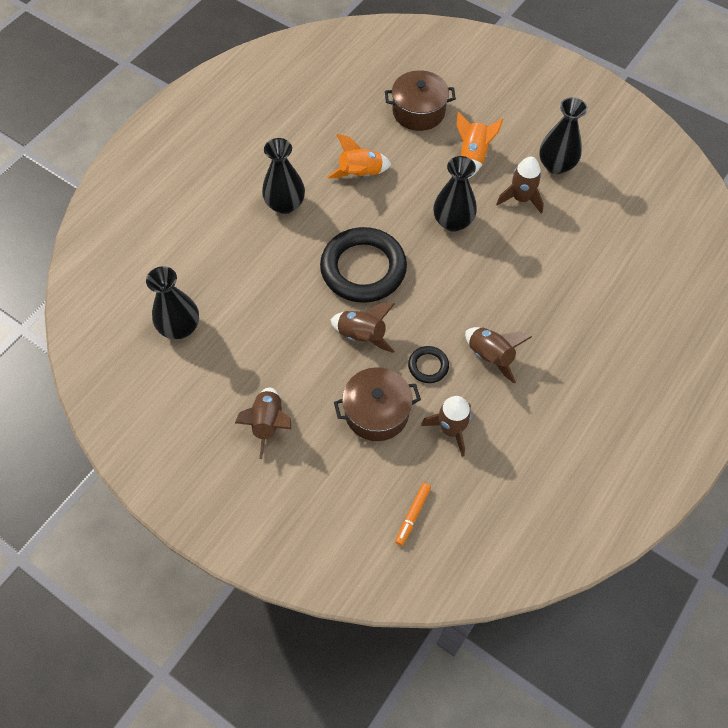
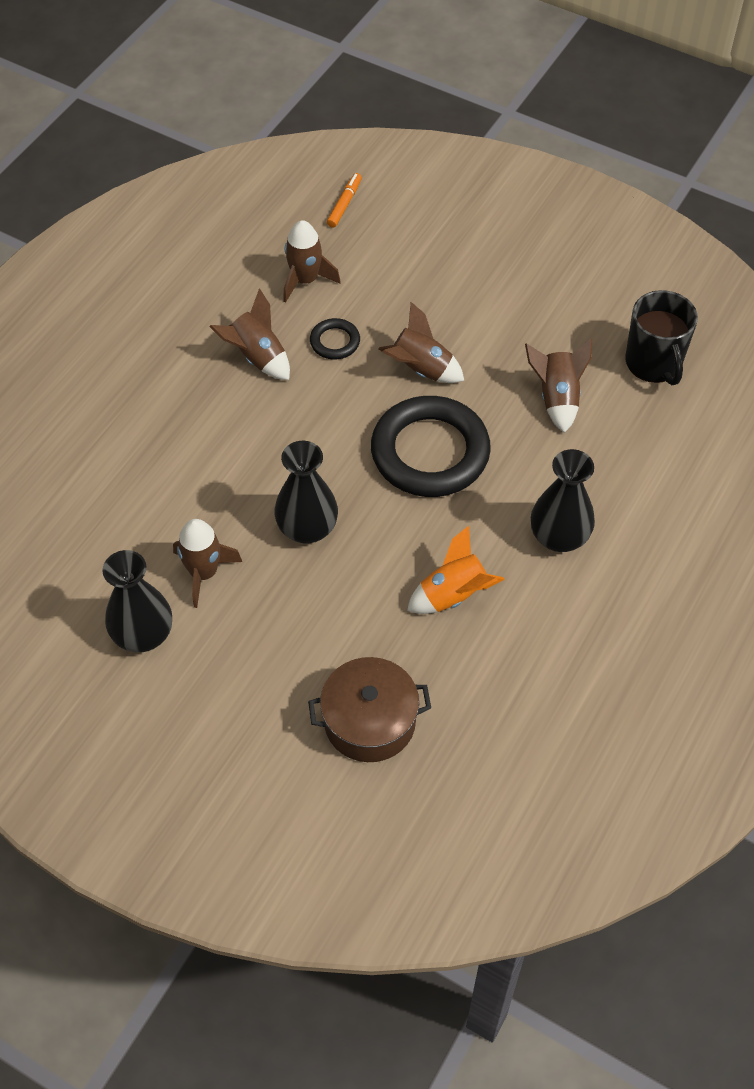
camera: 175 degrees right, 5 degrees down
(180, 327) = (654, 363): black vase -> black mug
(268, 424) = (516, 272): brown rocket -> brown rocket (557, 398)
(376, 412) = (393, 291): brown pot -> none
(473, 156) = (276, 641): orange rocket -> none

